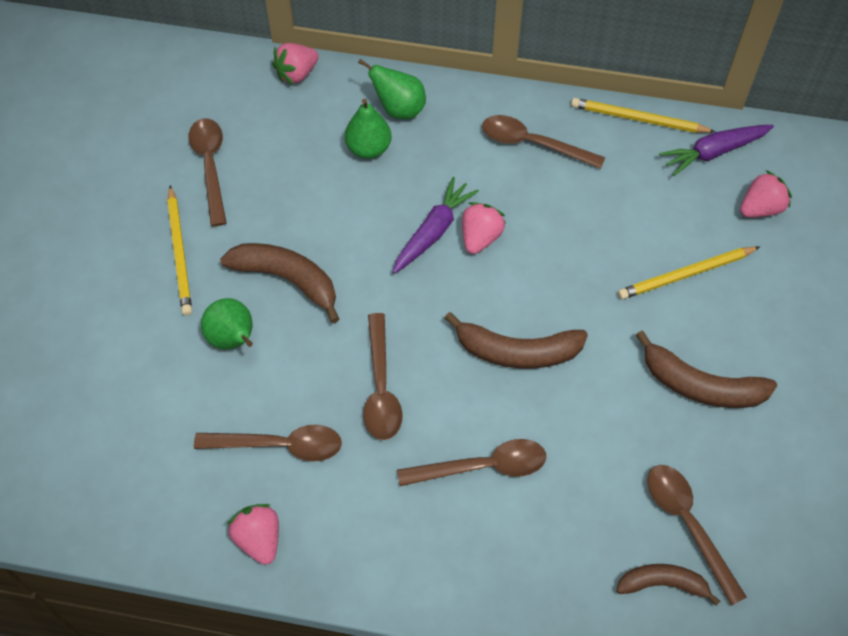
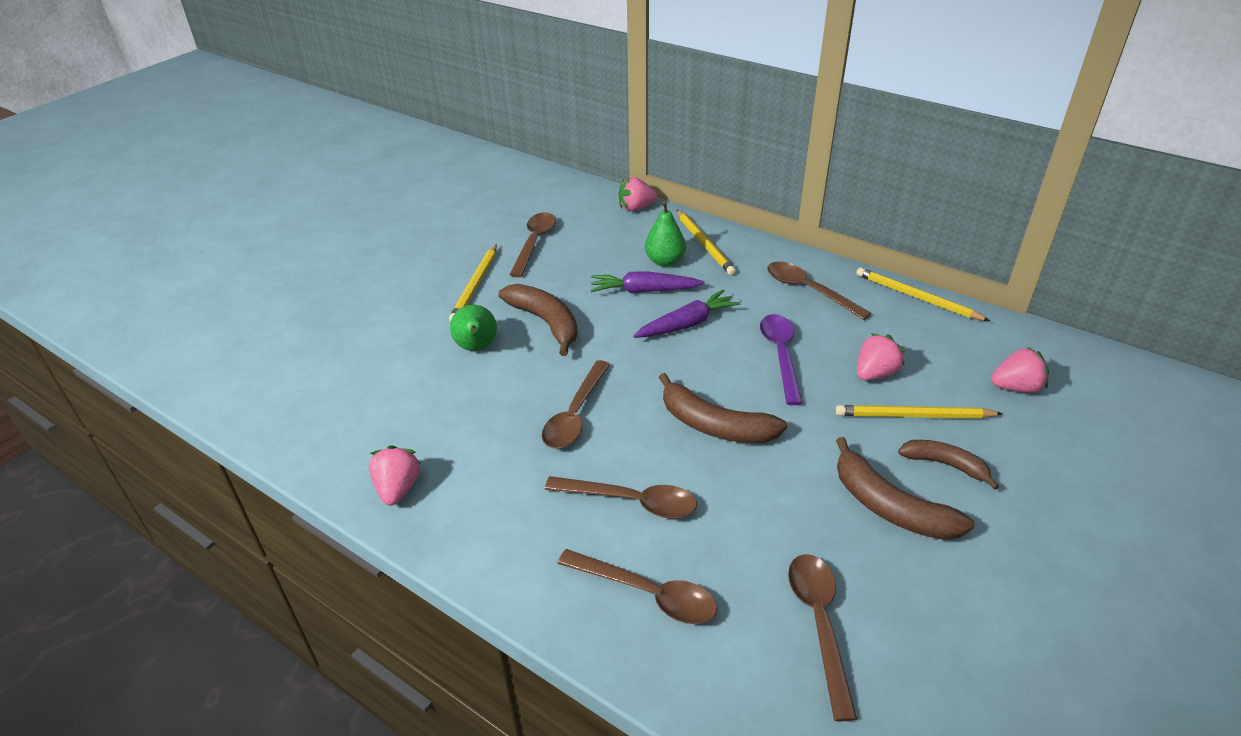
camera: 25 degrees right, 20 degrees down
(279, 445) = (463, 428): brown spoon -> brown spoon (647, 593)
(399, 109) = (704, 244): green pear -> yellow pencil
(480, 237) = (726, 338): pink strawberry -> pink strawberry (875, 373)
(541, 242) = (781, 355): none -> purple spoon
(663, 584) = (764, 669): brown banana -> brown banana (945, 465)
(713, 152) = (982, 336): purple carrot -> purple carrot (644, 291)

